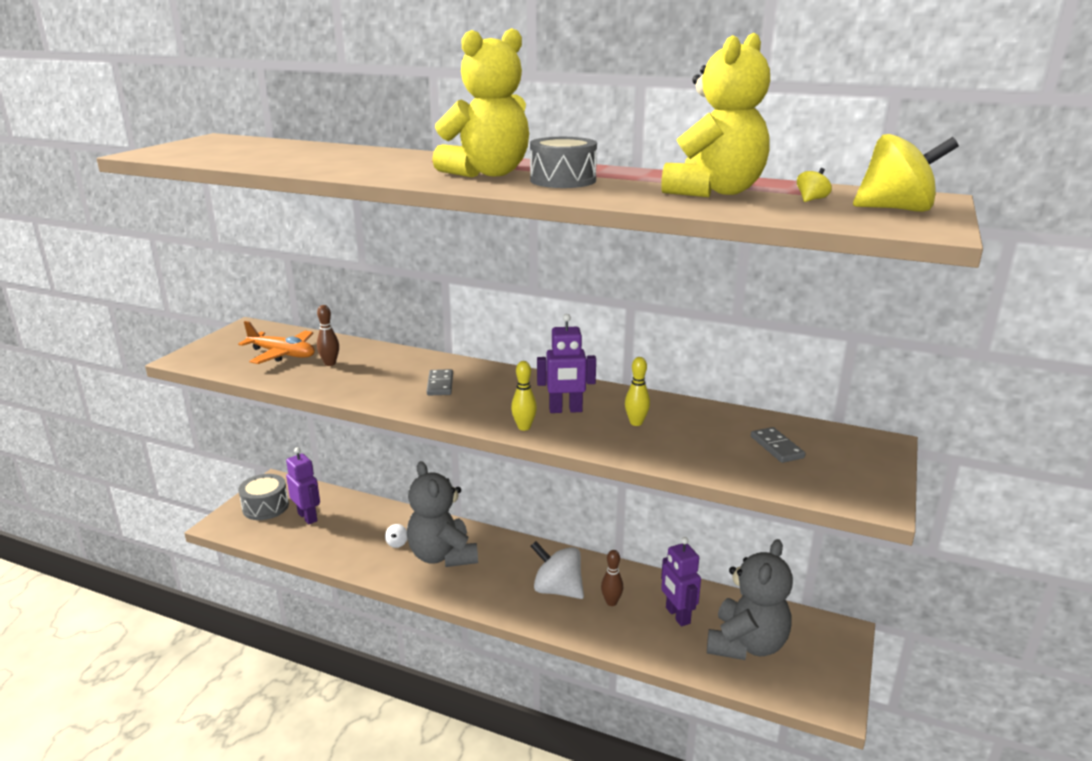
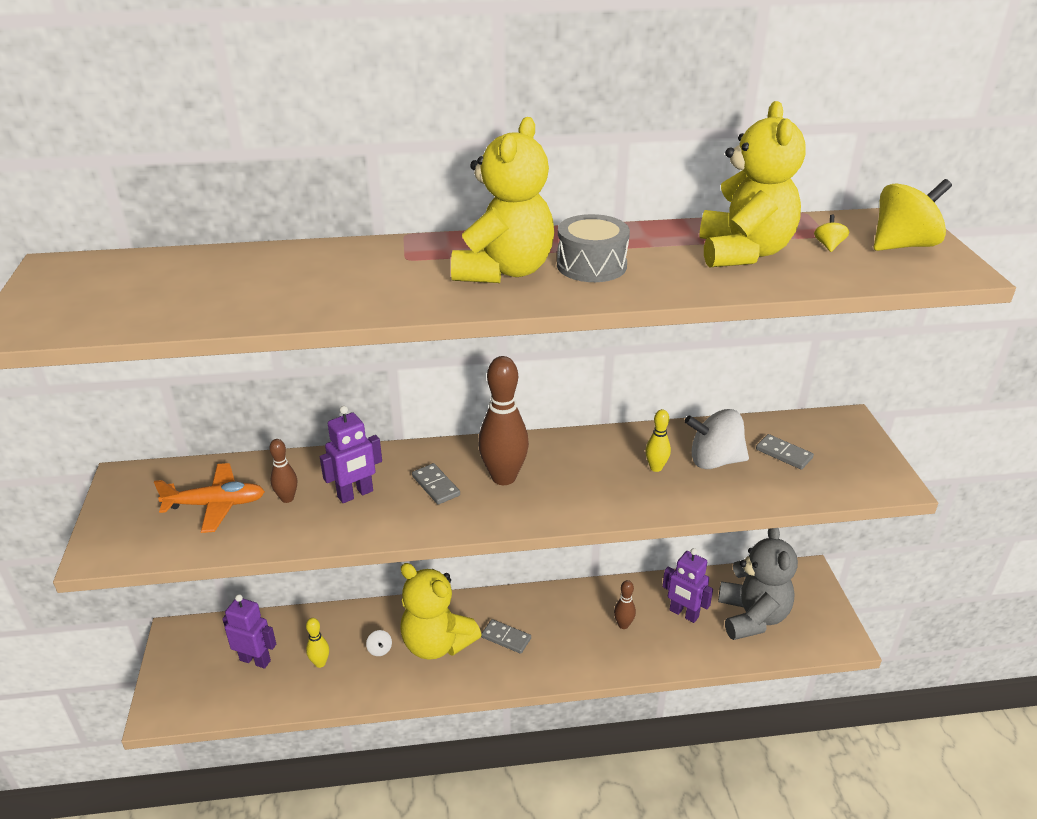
camera: 30 degrees left, 10 degrees up
(265, 507) = (194, 668): grey drum -> none
(442, 556) = (437, 643): grey teddy bear -> yellow teddy bear
(498, 394) = (503, 477): none -> brown bowling pin
(501, 573) = (506, 638): none -> grey domino
(524, 427) = (568, 510): yellow bowling pin -> yellow bowling pin (320, 663)
(557, 589) = (569, 633): white spinning top -> white spinning top (714, 461)
(565, 410) = (583, 475): purple robot -> purple robot (355, 494)

